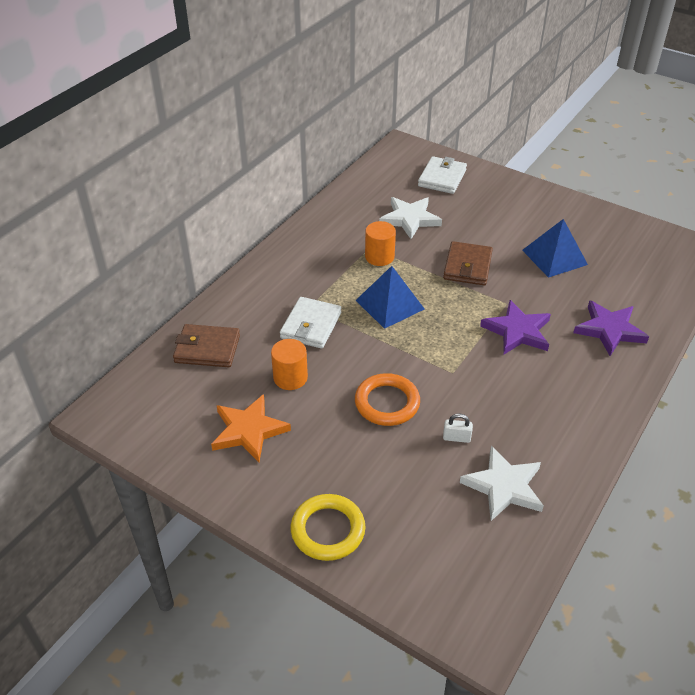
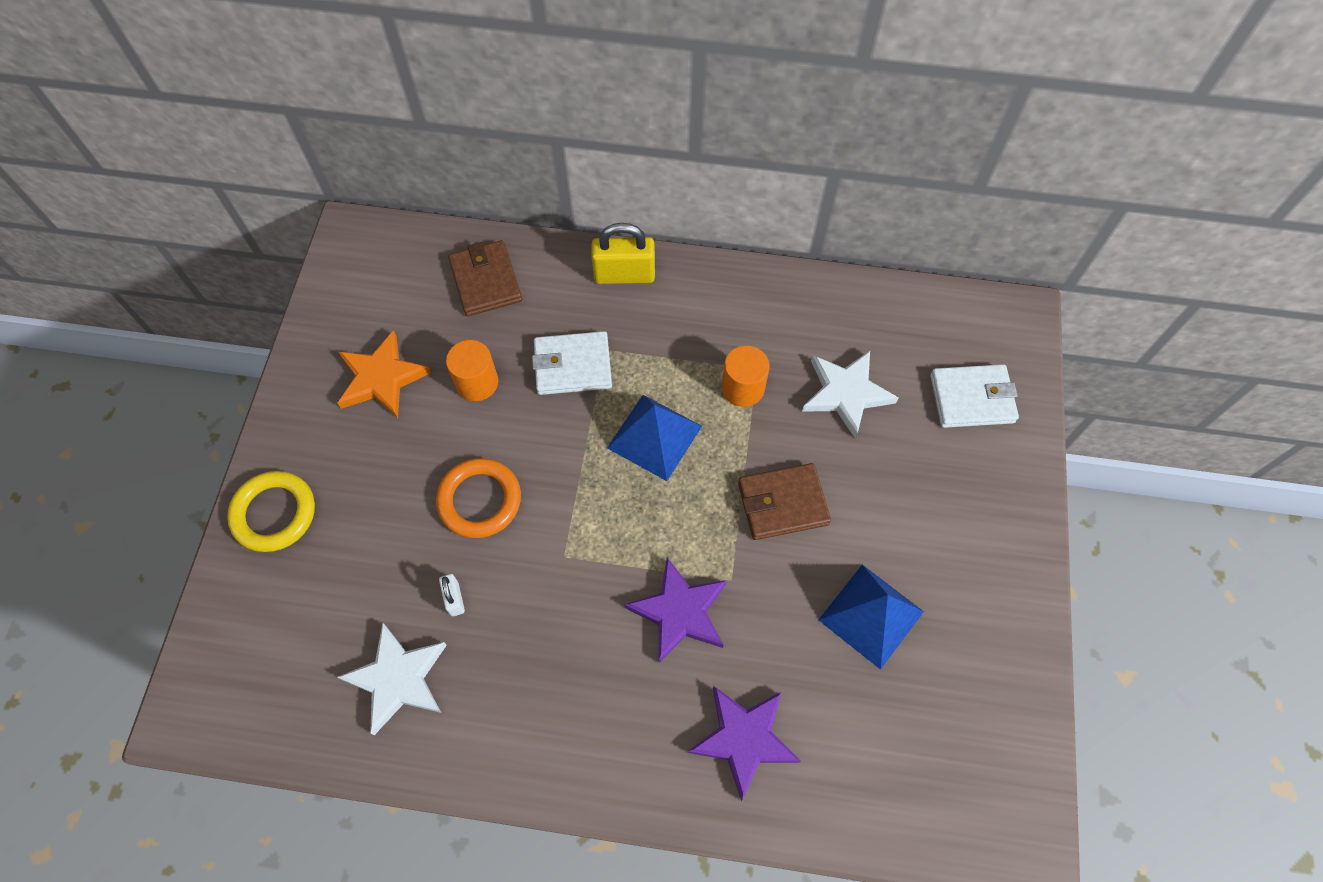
camera: 65 degrees right, 20 degrees up
(257, 280) = (624, 275): none -> yellow padlock

